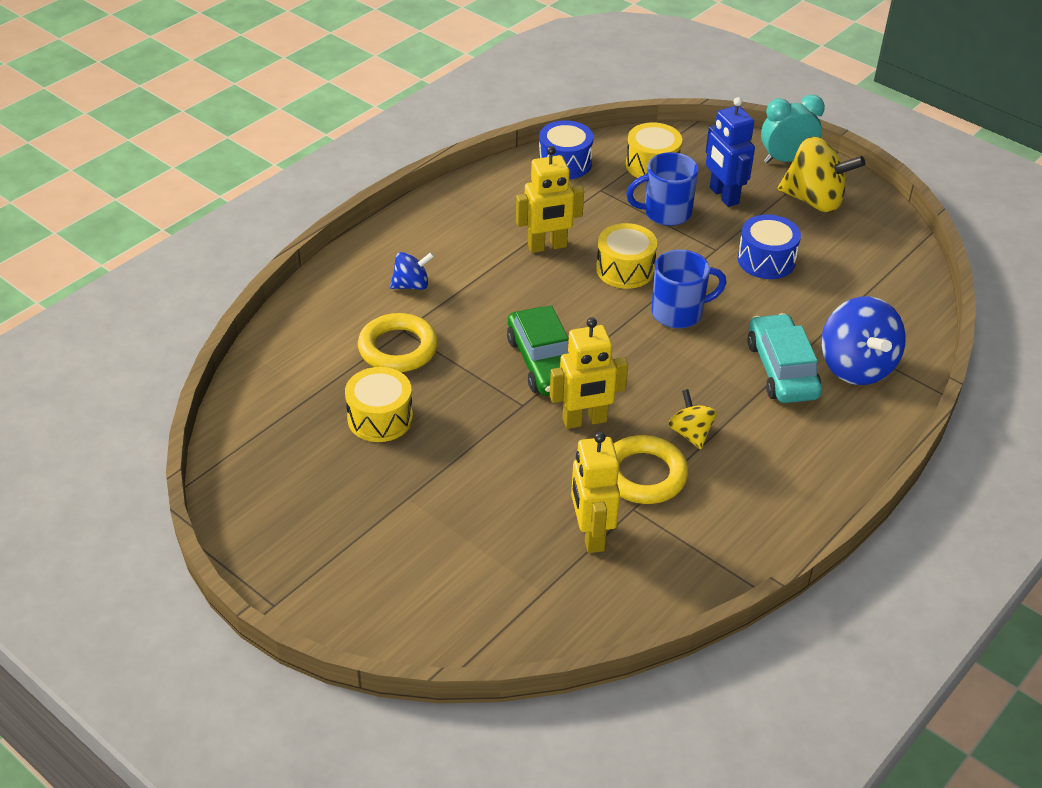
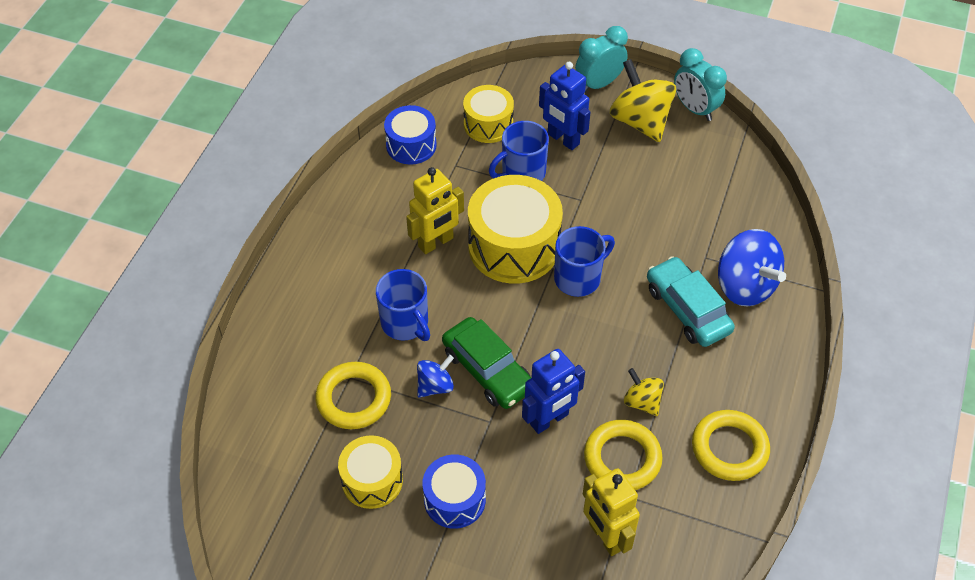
camera: 20 degrees left, 10 degrees up
(411, 285) = (334, 325): blue spinning top -> blue spinning top (435, 386)
(481, 302) = (405, 323): none -> blue mug
(585, 421) = (549, 420): yellow robot -> blue robot
(625, 269) = (514, 246): yellow drum -> yellow drum, size x1.71
(765, 500) = (729, 448): none -> yellow ring
(766, 260) = (627, 198): blue drum -> blue drum (454, 499)
(814, 200) = (640, 121): yellow spinning top -> yellow spinning top turned 120 degrees counterclockwise
(880, 205) = (695, 109): none -> turquoise clock

